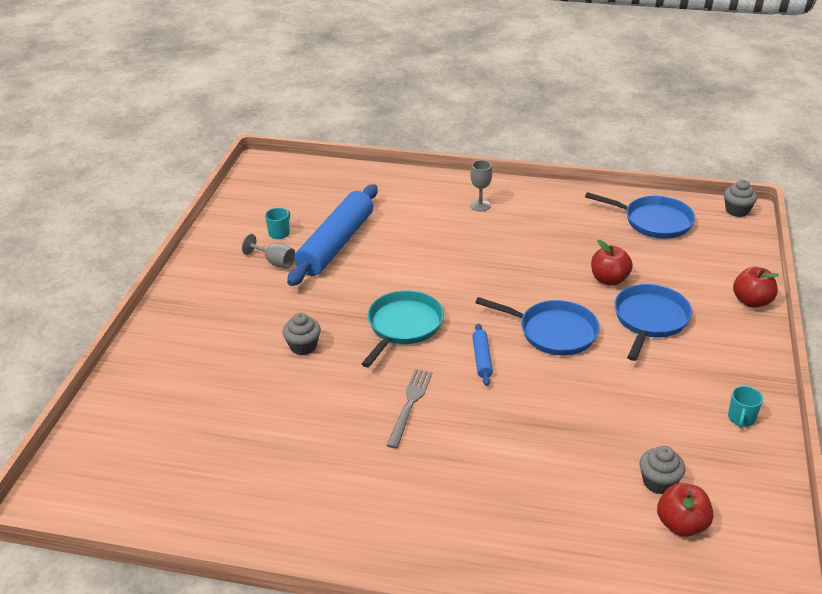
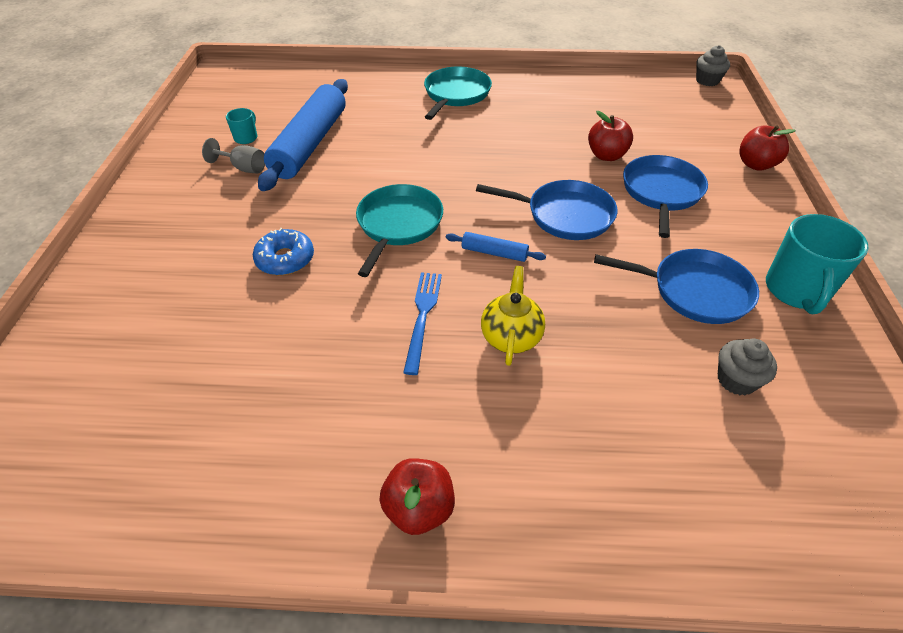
camera: 10 degrees left, 10 degrees up
(303, 346) = (285, 259): grey cupcake -> blue donut
(410, 405) = (422, 316): grey fork -> blue fork
(479, 428) = (511, 337): none -> yellow teapot
(480, 205) = (456, 94): grey goblet -> turquoise pan
(482, 359) = (494, 253): blue rolling pin -> blue rolling pin turned 60 degrees counterclockwise
(654, 221) = (632, 96): blue pan -> blue pan (695, 291)
(681, 524) = (782, 433): red apple -> red apple (419, 508)
(741, 418) = (796, 291): turquoise mug -> turquoise mug, size x2.01

